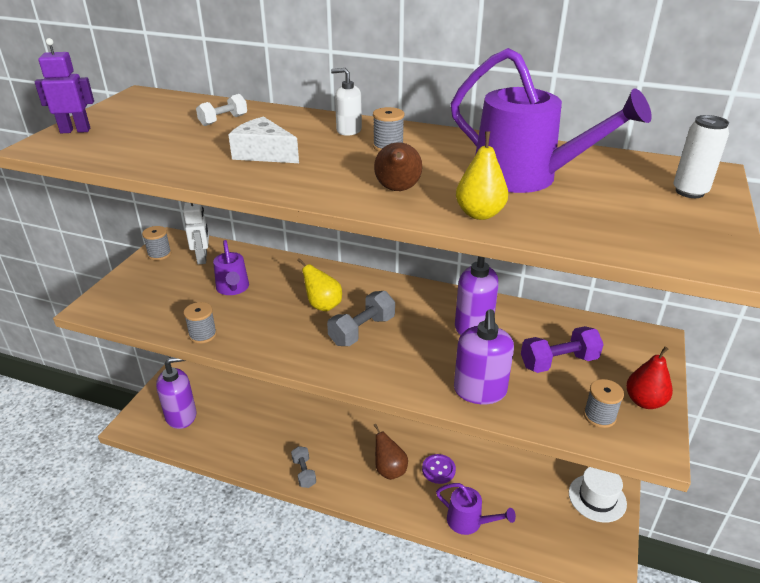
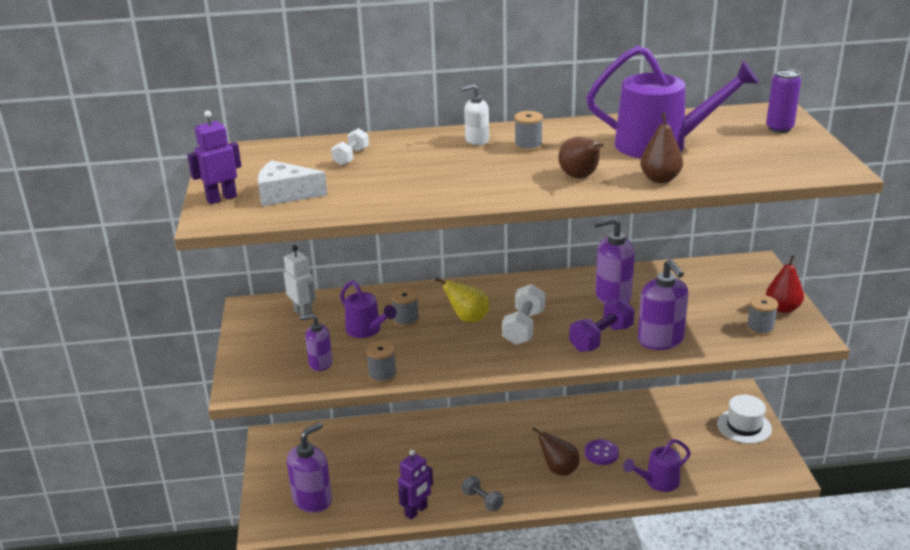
camera: 25 degrees left, 5 degrees down
(159, 254) = (252, 323): grey spool -> grey spool (406, 320)
(169, 306) = (320, 363): none -> purple soap dispenser
(246, 459) = (416, 511): none -> purple robot
(264, 153) = (433, 176): white cheese -> white cheese (285, 194)
(362, 331) = (523, 327): grey dumbbell -> white dumbbell
(469, 522) = (657, 482): purple watering can -> purple watering can turned 150 degrees clockwise
(479, 214) = (660, 179): yellow pear -> brown pear
(558, 362) = (701, 301): purple dumbbell -> purple dumbbell (601, 338)
(689, 192) = (779, 128): white can -> purple can

